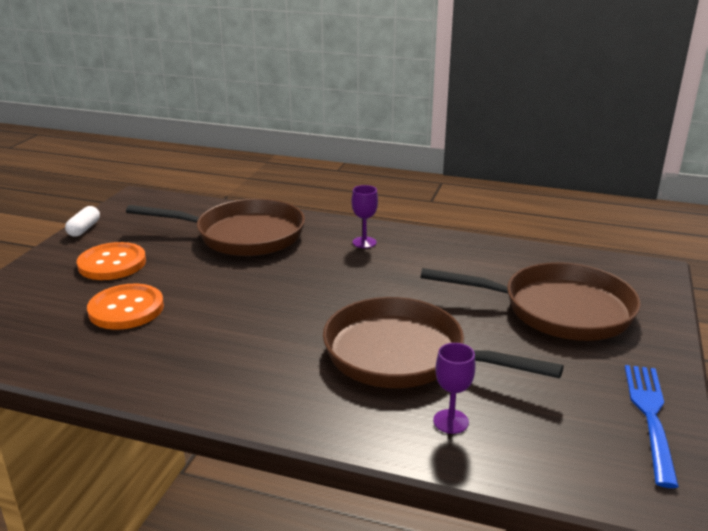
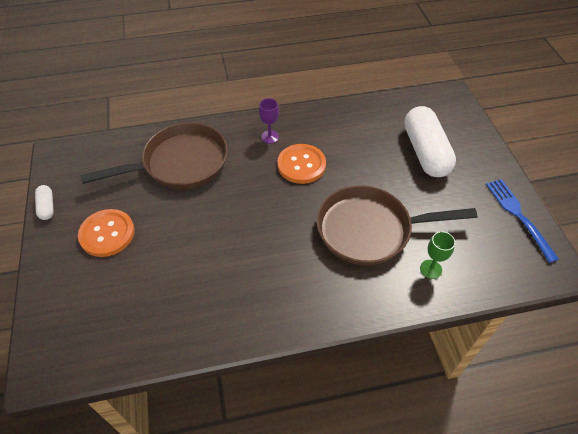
camera: 30 degrees left, 25 degrees up
(126, 309) = (161, 273): orange button -> orange button (301, 165)
(451, 421) = (431, 269): purple goblet -> green goblet
(558, 310) = (425, 152): brown pan -> white capsule

